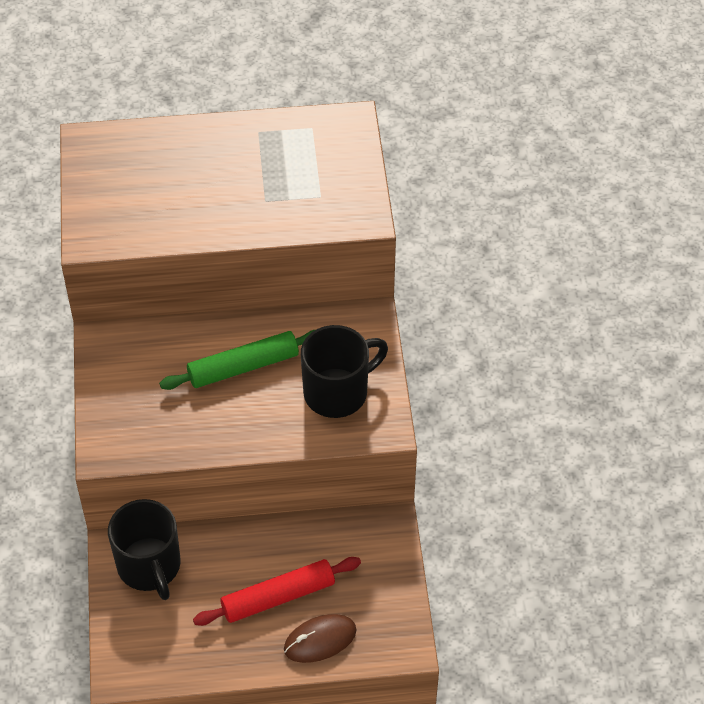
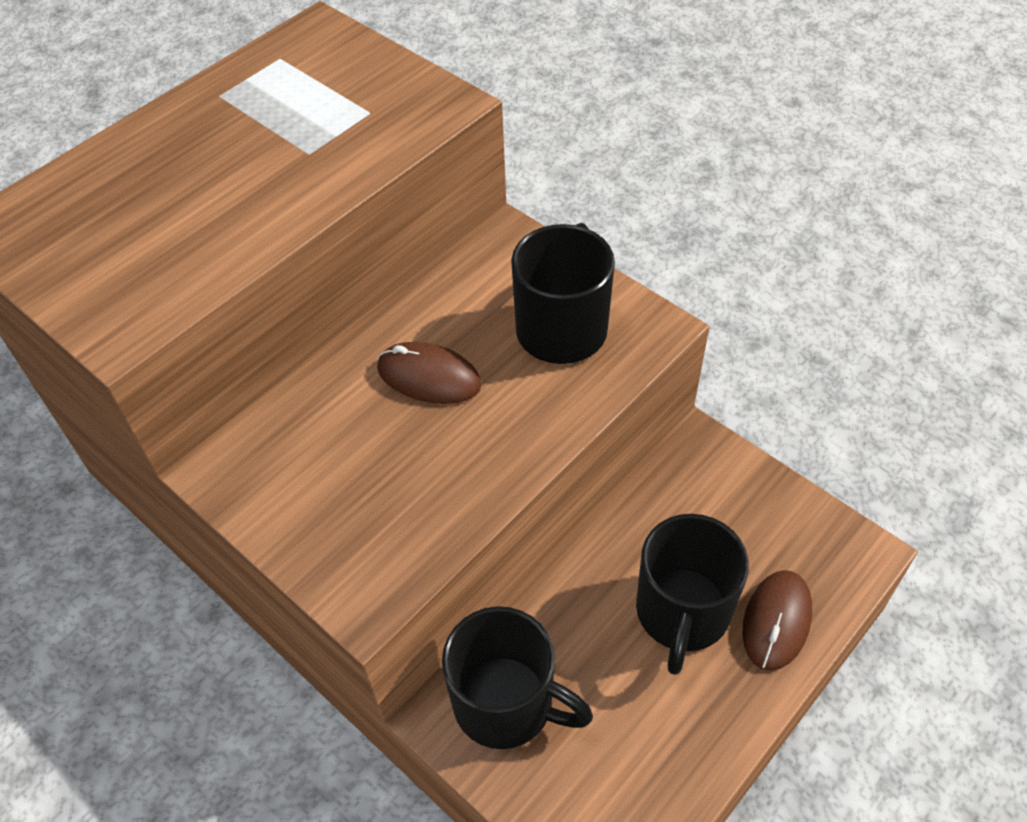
camera: 40 degrees left, 0 degrees up
(243, 367) = (429, 377): green rolling pin -> brown mouse
(278, 597) = (682, 613): red rolling pin -> black mug

